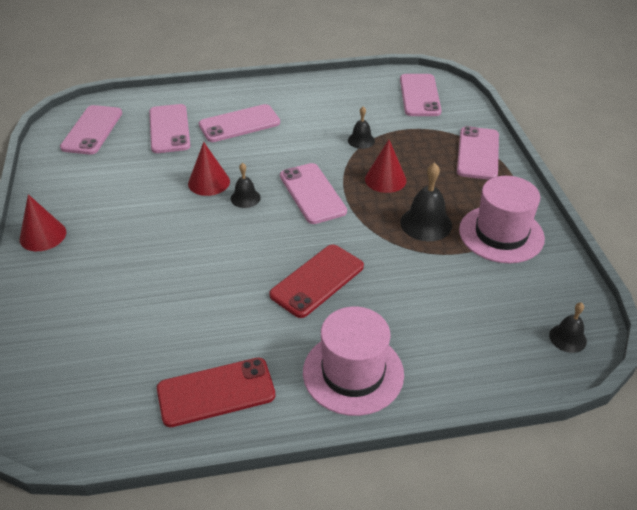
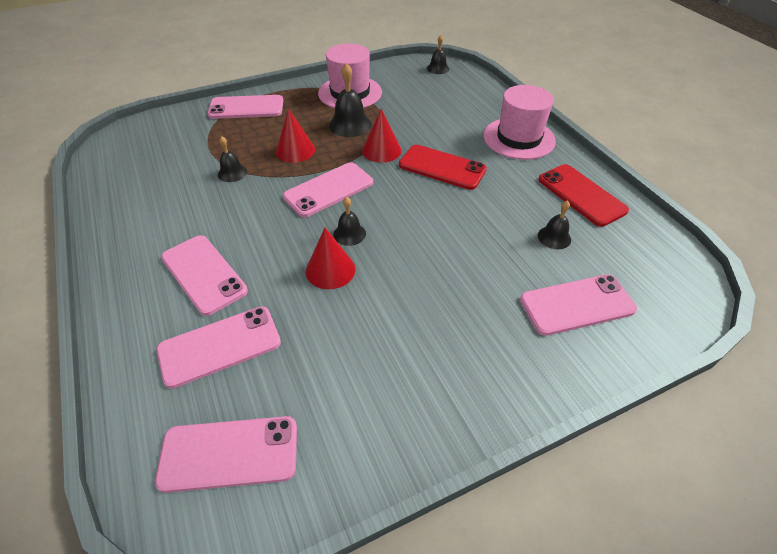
camera: 105 degrees left, 5 degrees up
(43, 235) = (483, 401): red cone -> red cone (381, 150)
(165, 337) = (554, 237): none -> black bell
(419, 95) = (143, 146): pink phone -> pink phone (577, 305)

